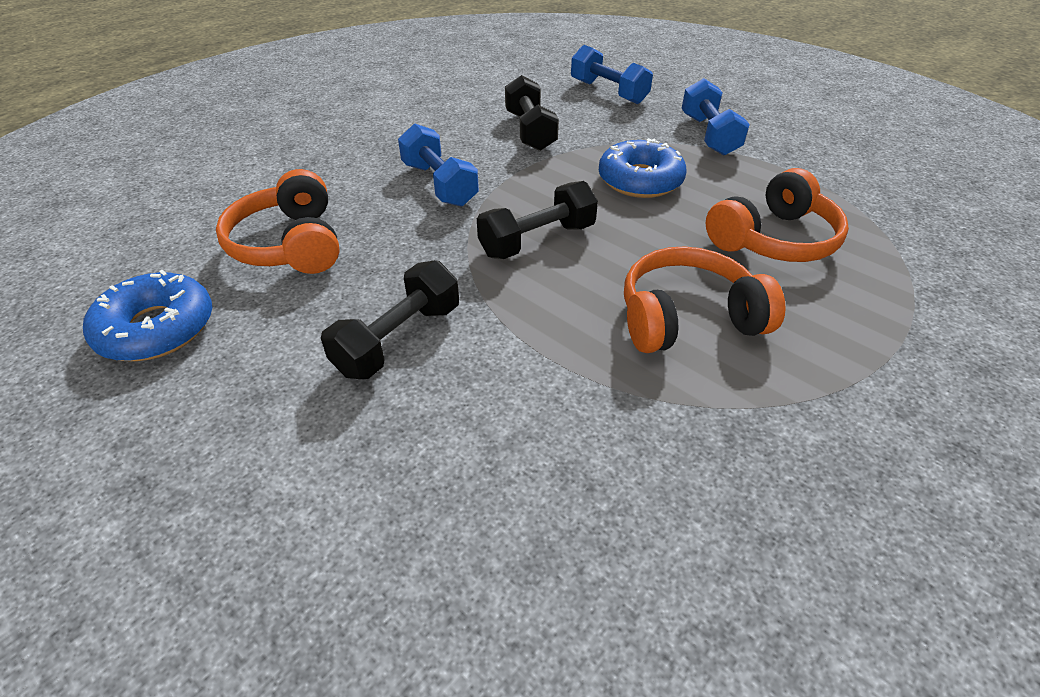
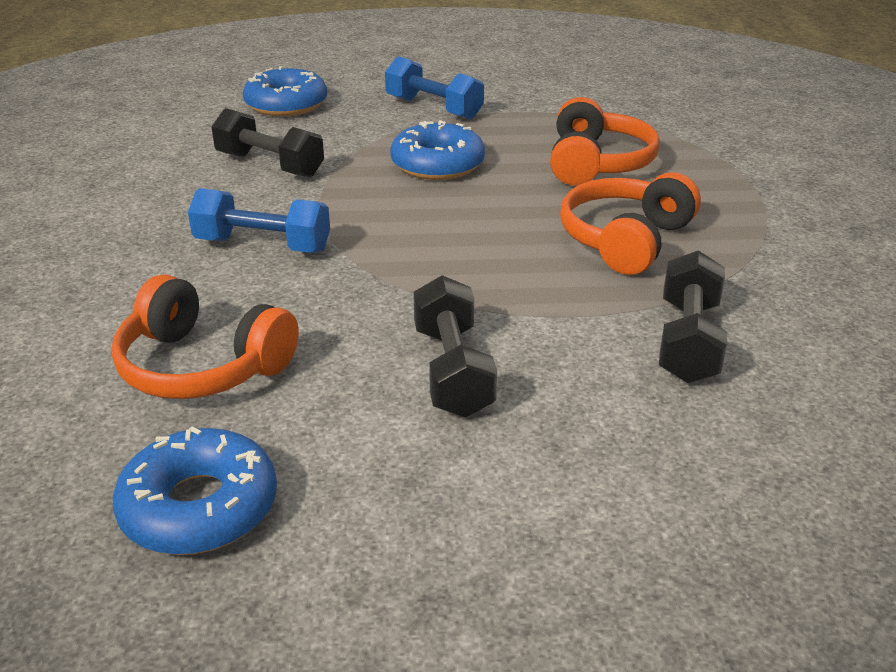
camera: 45 degrees left, 10 degrees down
(537, 240) = (434, 245): black dumbbell -> black dumbbell (688, 341)
(608, 92) = (286, 104): blue dumbbell -> blue donut

